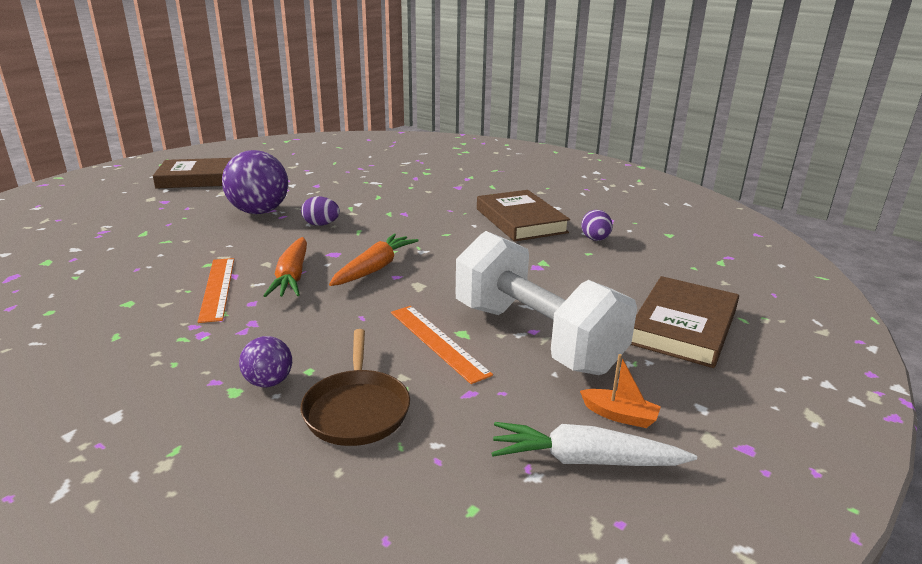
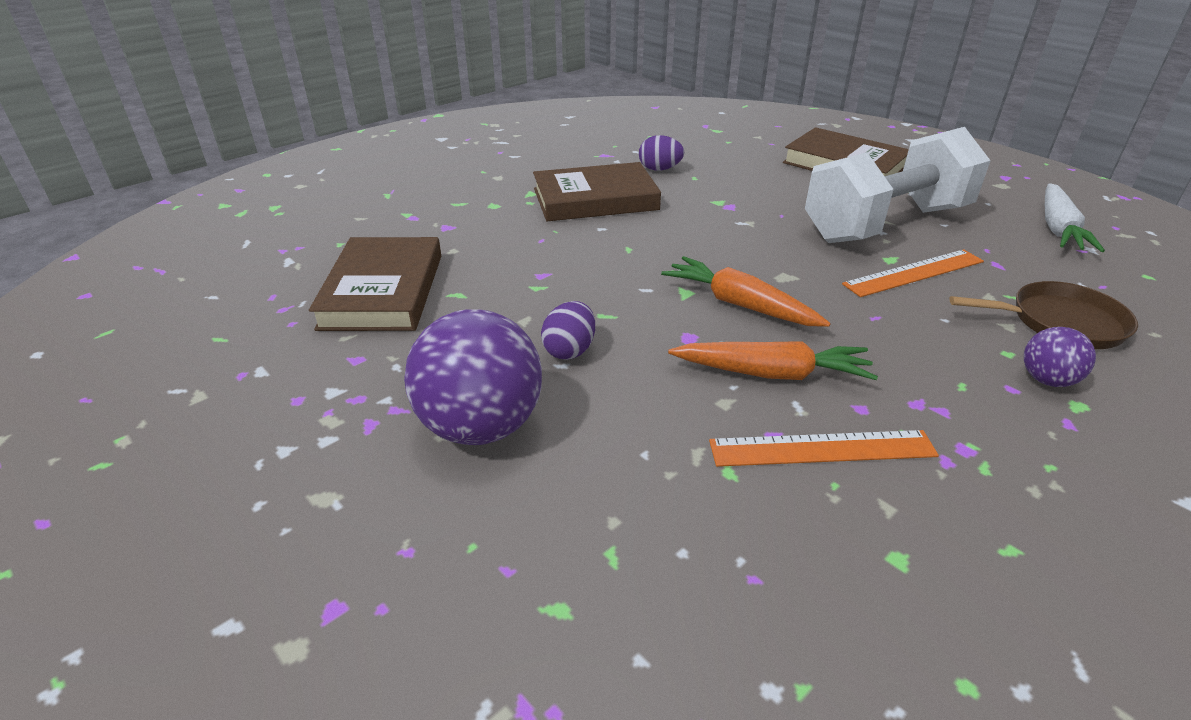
camera: 80 degrees left, 10 degrees up
(201, 178) = (175, 555): brown book -> brown book (383, 291)
(619, 415) = (992, 208): orange boat -> none

